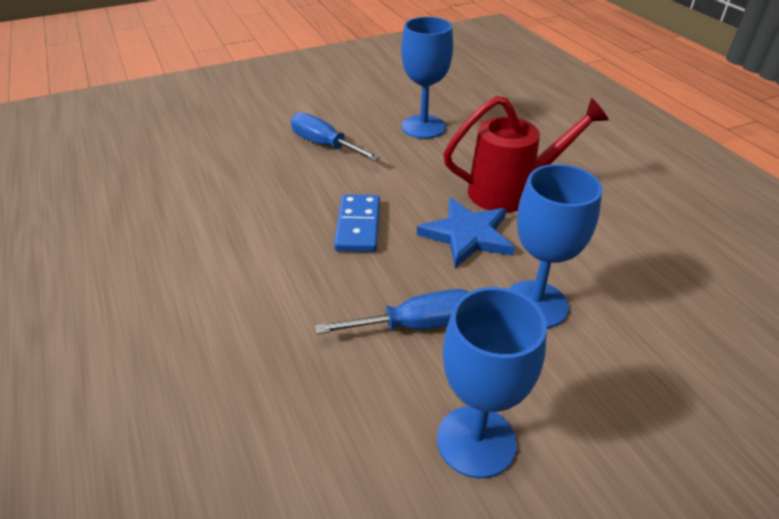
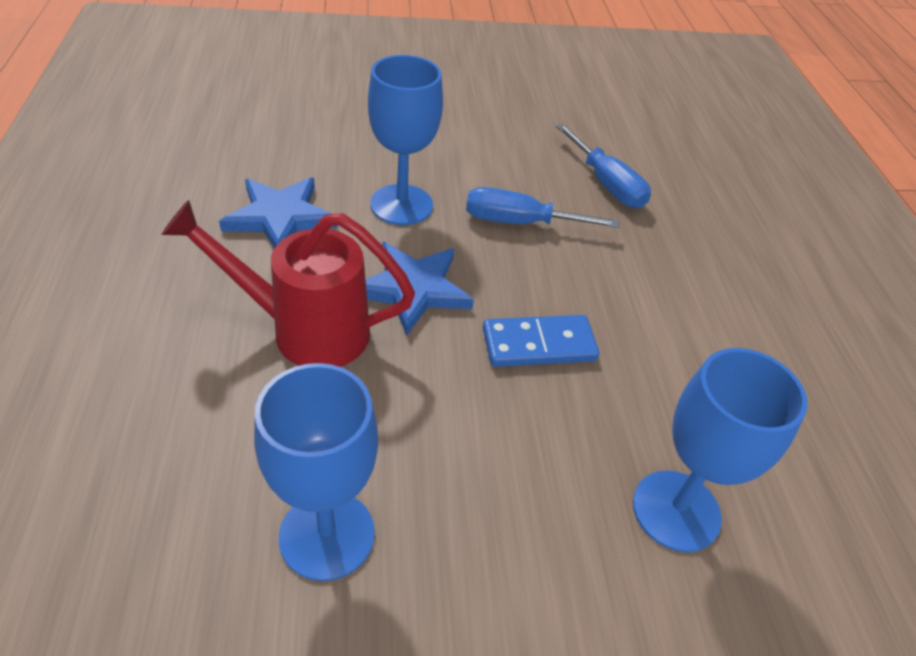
camera: 165 degrees left, 5 degrees up
(324, 145) = (542, 547): blue screwdriver -> blue screwdriver (606, 184)
(358, 226) = (539, 345): blue domino -> blue domino turned 60 degrees clockwise
(476, 441) = (516, 149): blue goblet -> blue goblet (676, 510)
(613, 257) = (280, 217): none -> blue star

